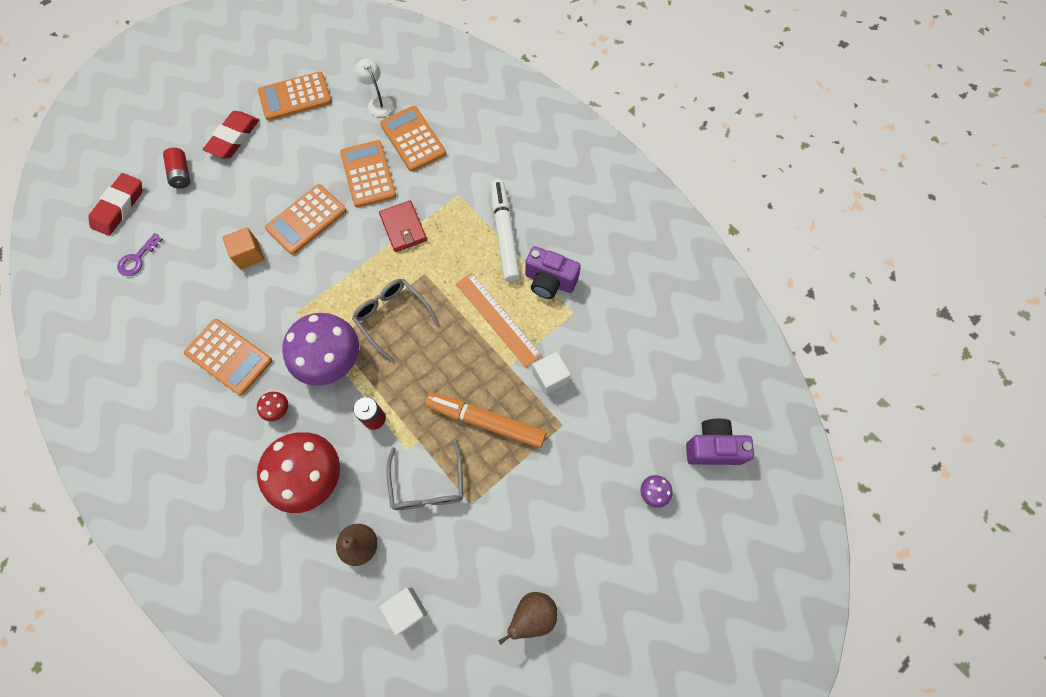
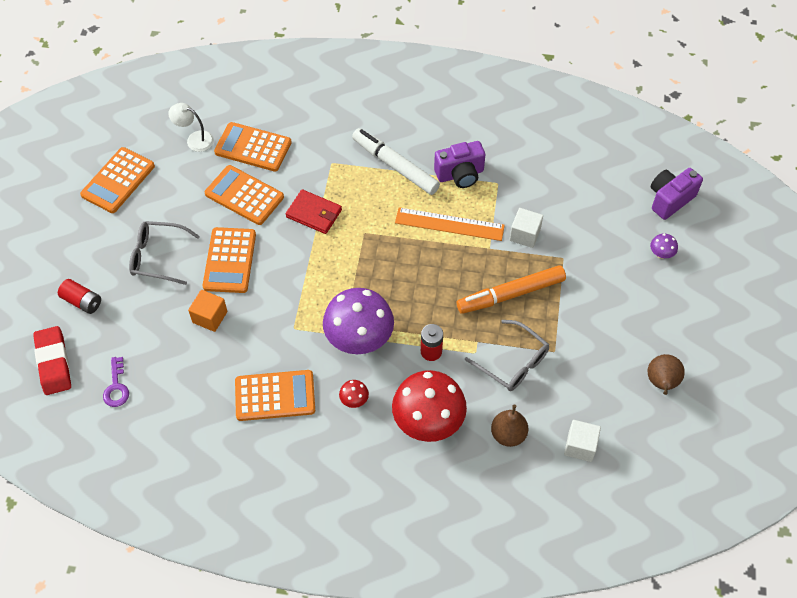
camera: 40 degrees left, 10 degrees down
(233, 138) = (98, 245): red eraser -> none
(392, 317) = (371, 278): grey glasses -> grey glasses (158, 257)

